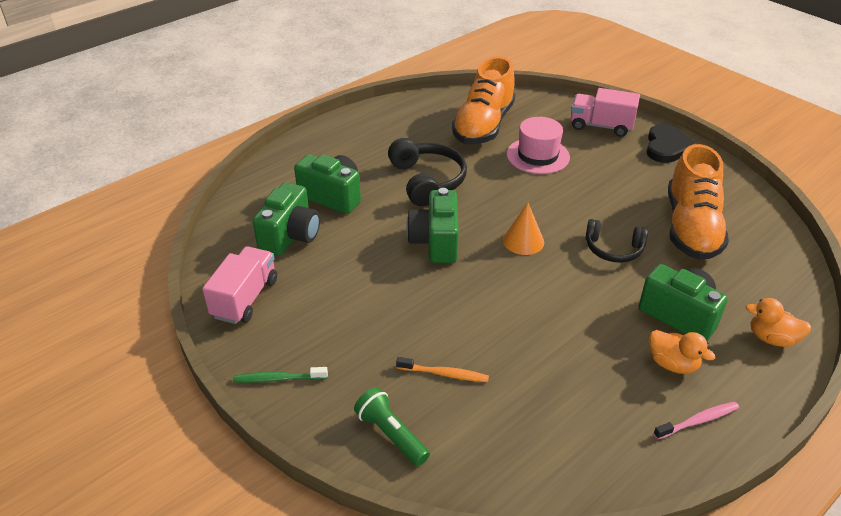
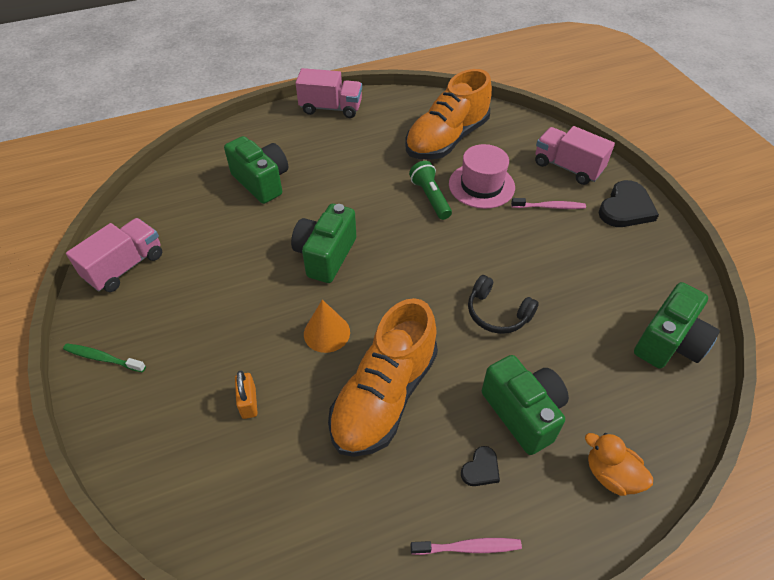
camera: 20 degrees right, 10 degrees up
(290, 236) = (201, 213): green camera -> green camera (669, 342)
(358, 121) = (331, 108): none -> pink truck
(391, 434) = (162, 452): green flashlight -> green flashlight (430, 197)
(427, 181) = (357, 187): black headphones -> none
(444, 374) = (248, 402): orange toothbrush -> orange padlock
(523, 241) = (410, 278): orange cone -> orange cone (326, 333)
(605, 159) = (549, 207): none -> pink toothbrush
(672, 364) = (481, 469): orange duck -> black heart
(691, 228) = (597, 311): orange shoe -> orange shoe (384, 396)

